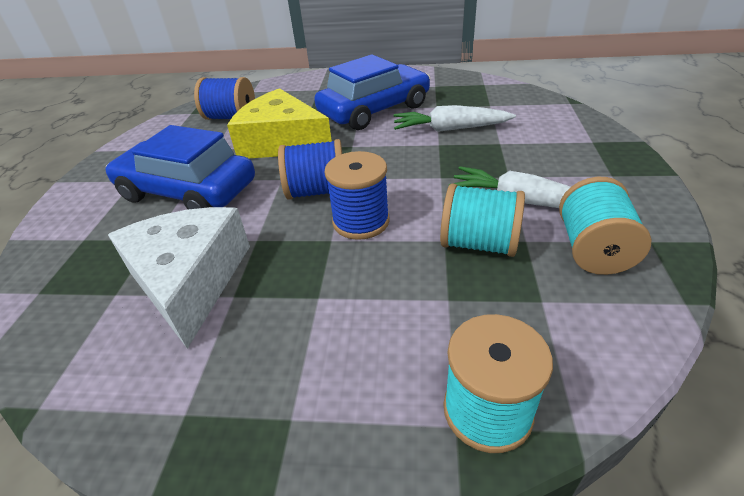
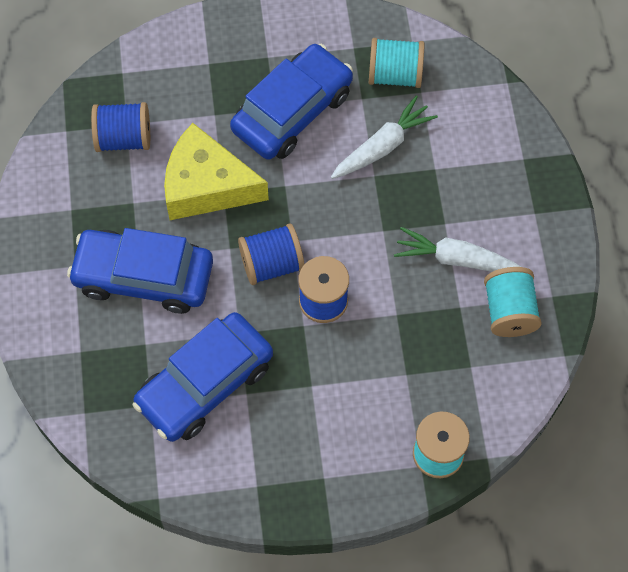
camera: 15 degrees left, 25 degrees up
(190, 281) = (205, 384): white cheese -> blue car
(450, 129) = (382, 146): white carrot -> white carrot turned 150 degrees clockwise
(478, 244) = (424, 315): turquoise spool -> turquoise spool (395, 75)

